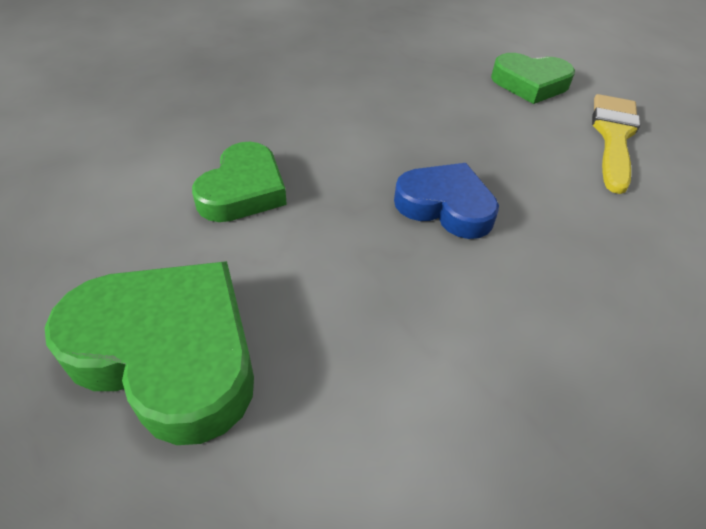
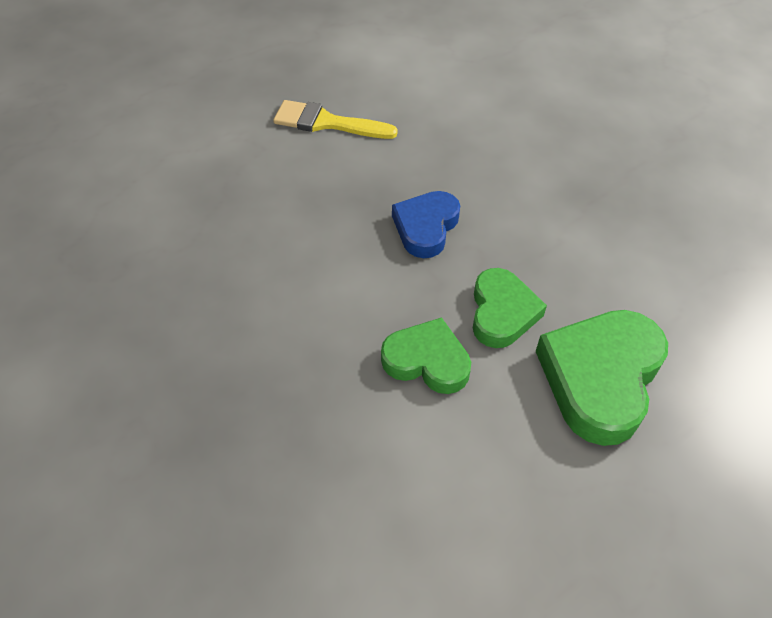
camera: 90 degrees left, 5 degrees up
(530, 83) = (246, 159): green heart -> green heart (502, 312)

